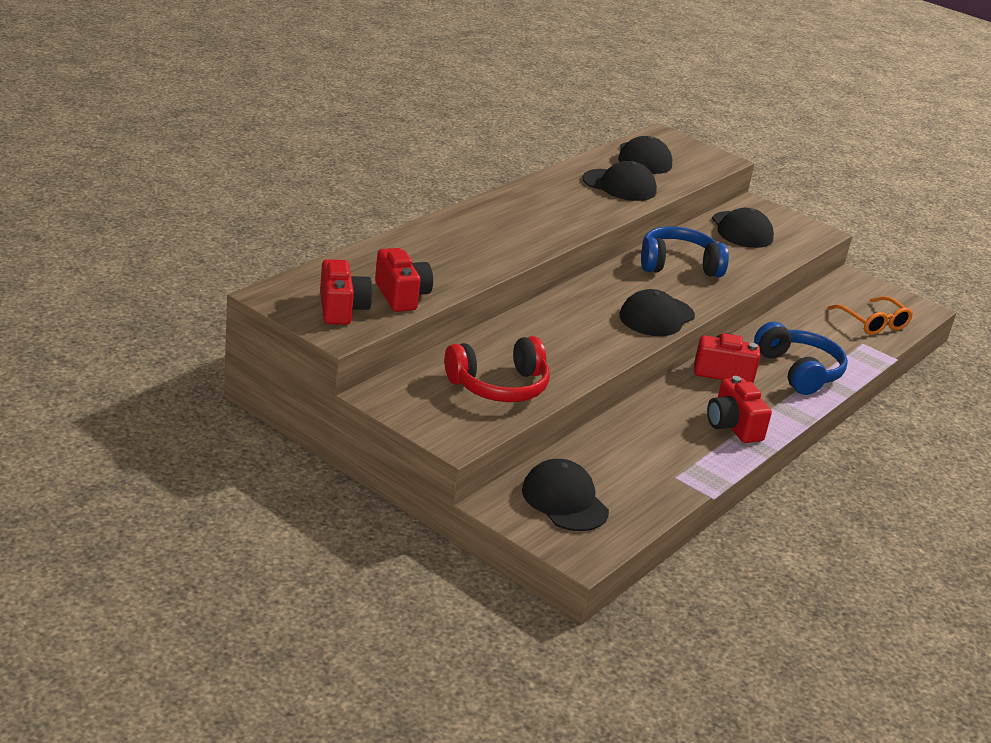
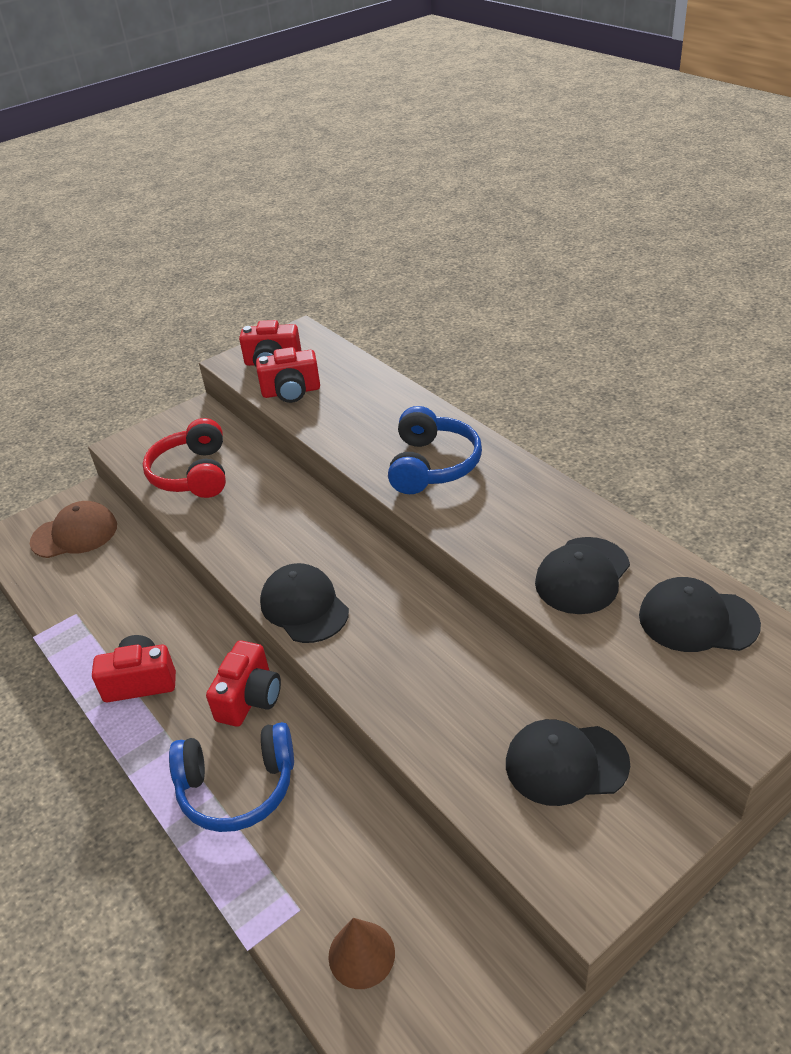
camera: 110 degrees right, 10 degrees up
(564, 500) = (75, 534): black cap -> brown cap
(678, 265) = (437, 654): blue headphones -> blue headphones (432, 465)
(873, 323) = (361, 954): orange glasses -> brown cone

